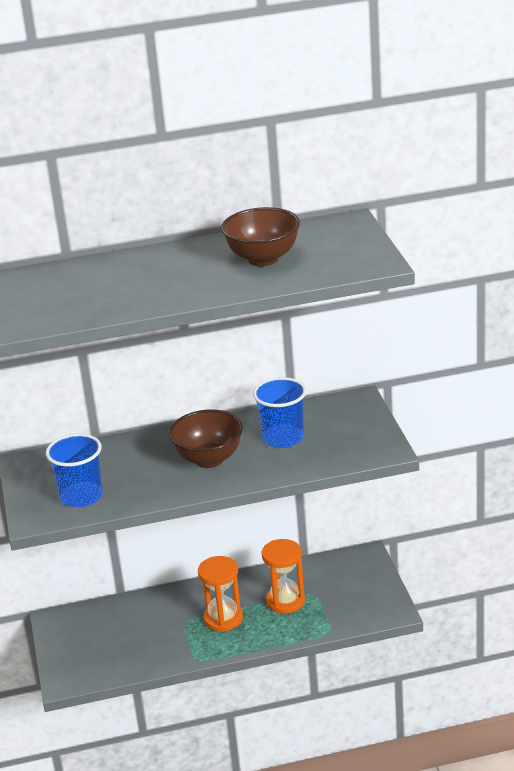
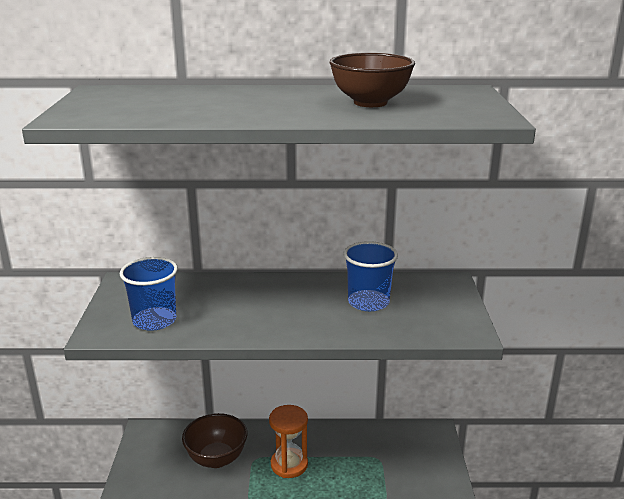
camera: 10 degrees right, 5 degrees down
(209, 459) = (290, 309): brown bowl -> brown bowl (216, 459)
(285, 601) = (351, 460): orange hourglass -> none

